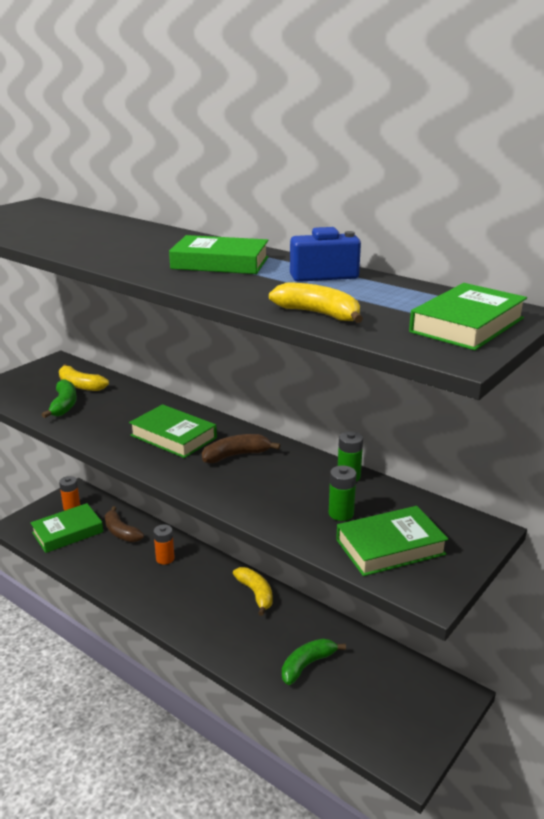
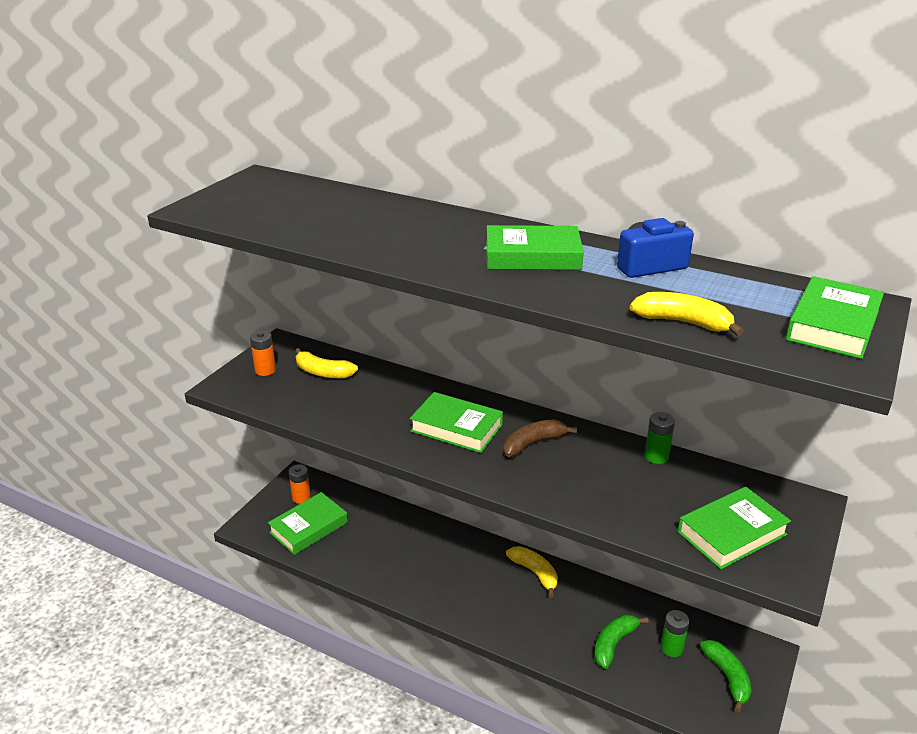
camera: 10 degrees left, 5 degrees up
(64, 405) = (318, 400): green banana -> green banana (727, 677)
(121, 532) = (367, 520): brown banana -> none
(165, 558) = (426, 545): orange battery -> orange battery (265, 370)
(341, 513) = (668, 501): green battery -> green battery (671, 648)

